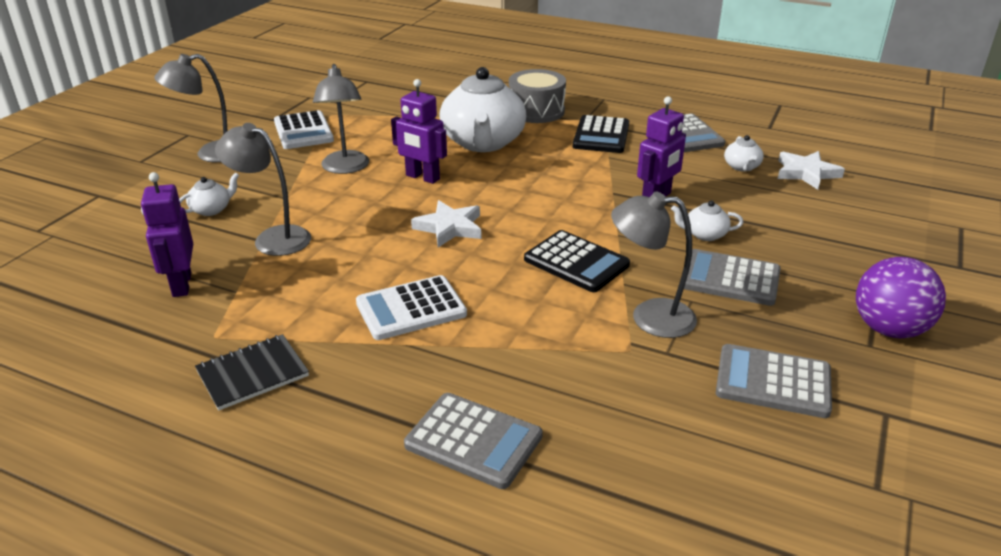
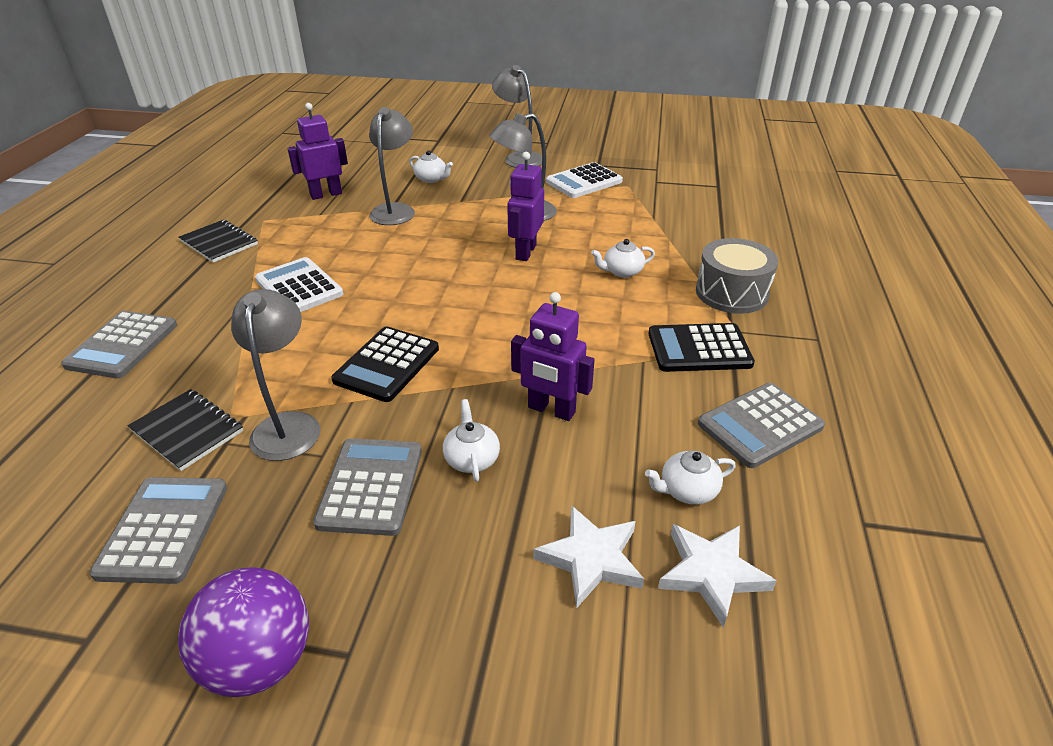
camera: 75 degrees right, 5 degrees up
(450, 227) = (435, 282): white star -> white star (591, 559)
(483, 143) = (622, 271): white teapot -> white teapot, size x0.42
(646, 377) = (187, 431): none -> black notebook

